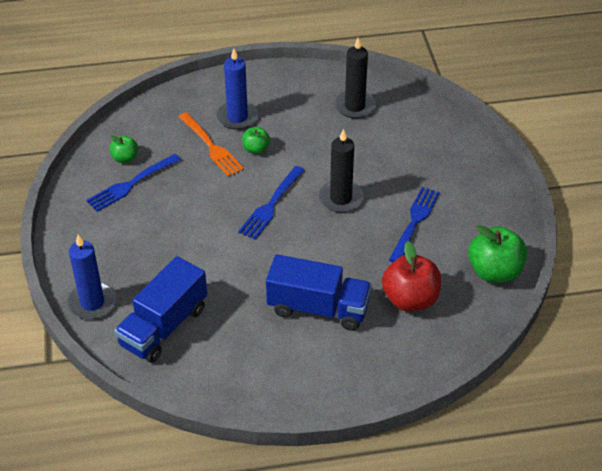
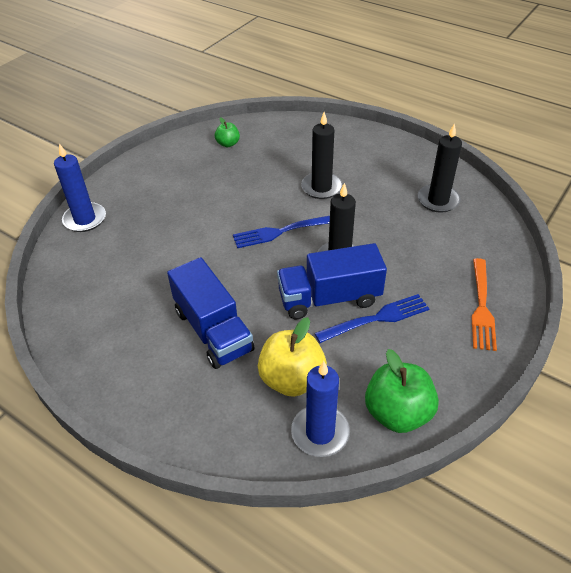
camera: 45 degrees right, 0 degrees up
(131, 183) = (210, 161): blue fork -> none
(164, 326) = (100, 265): blue truck -> blue truck (329, 298)
(211, 146) = (292, 167): orange fork -> orange fork (481, 306)
(237, 117) = (336, 159): blue candle -> blue candle (320, 432)
(256, 149) = (321, 187): green apple -> black candle
(410, 299) = (292, 379): red apple -> yellow apple

